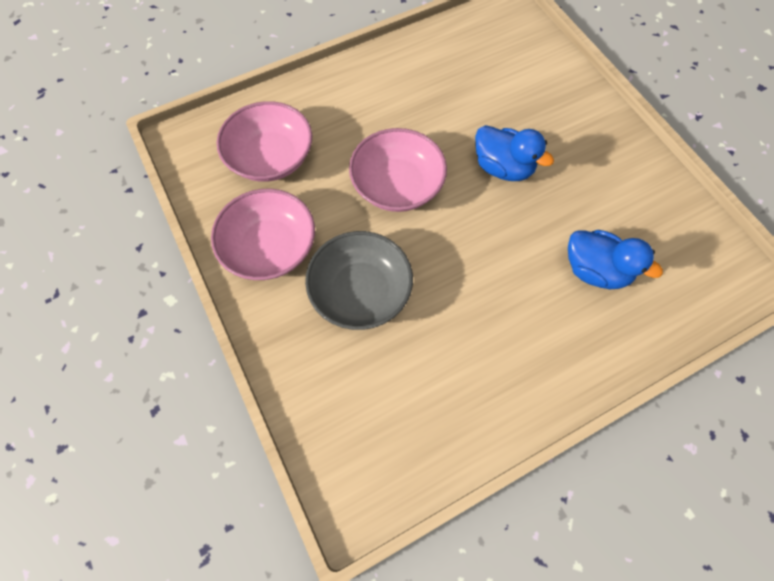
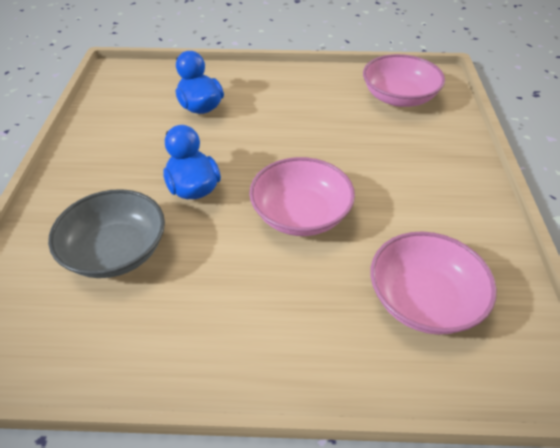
camera: 150 degrees left, 20 degrees down
(270, 247) = (452, 214): pink bowl -> pink bowl (399, 97)
(360, 291) = (382, 157): grey bowl -> grey bowl (116, 251)

